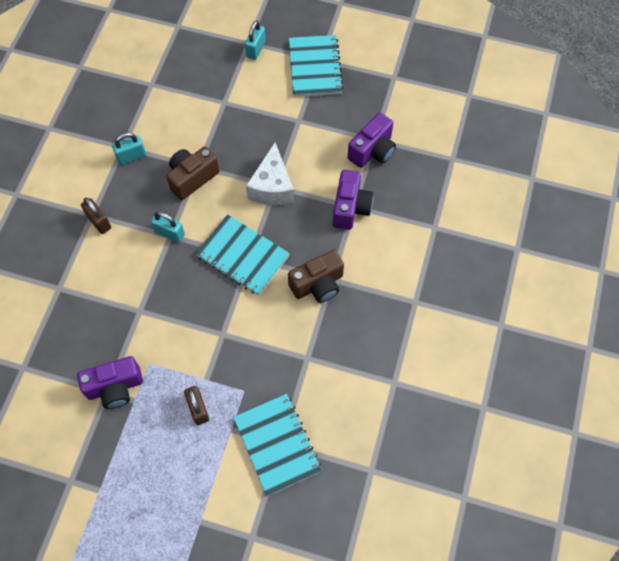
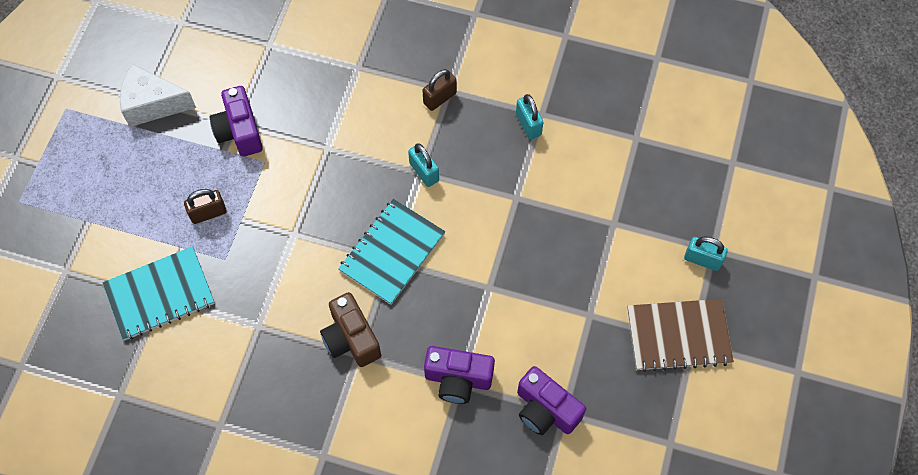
camera: 90 degrees right, 0 degrees up
(169, 233) = (424, 172): turquoise padlock -> turquoise padlock turned 60 degrees counterclockwise
(192, 178) = (499, 192): brown camera -> none
(272, 187) = (488, 284): white cheese -> white cheese (153, 104)
(315, 67) = (678, 336): turquoise notebook -> brown notebook

